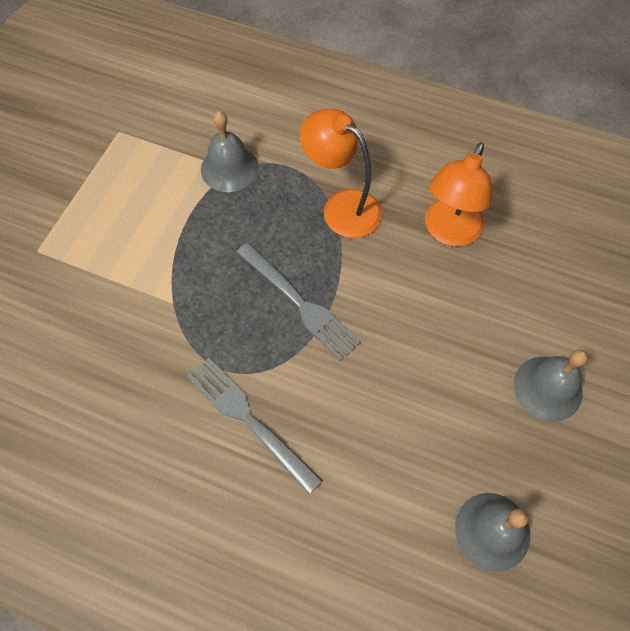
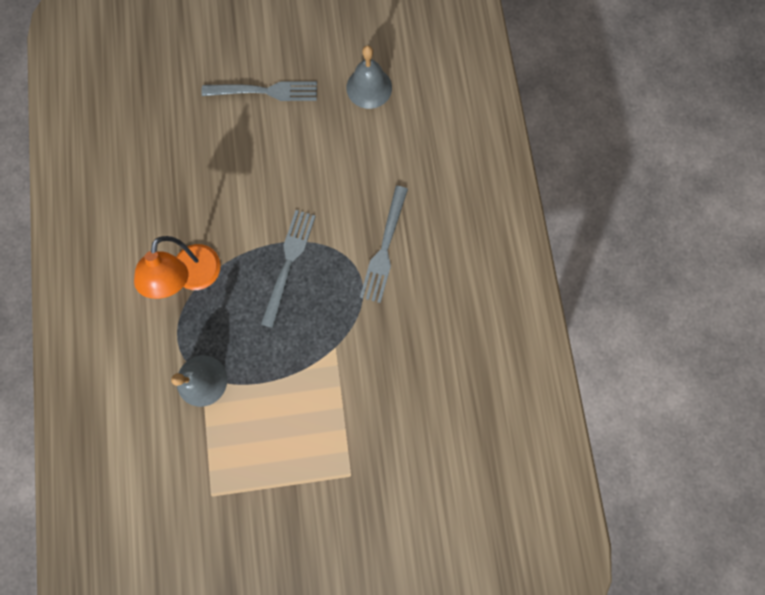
camera: 120 degrees left, 15 degrees up
(448, 232) = (179, 195): orange lamp -> none
(548, 388) = (265, 91): grey bell -> grey fork

